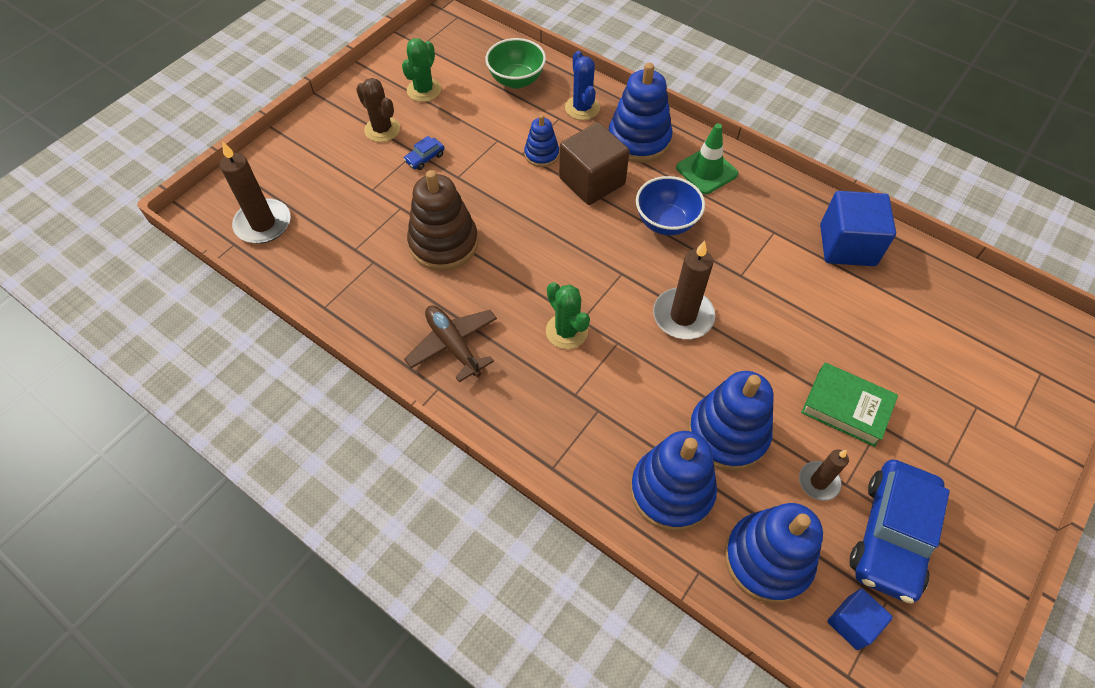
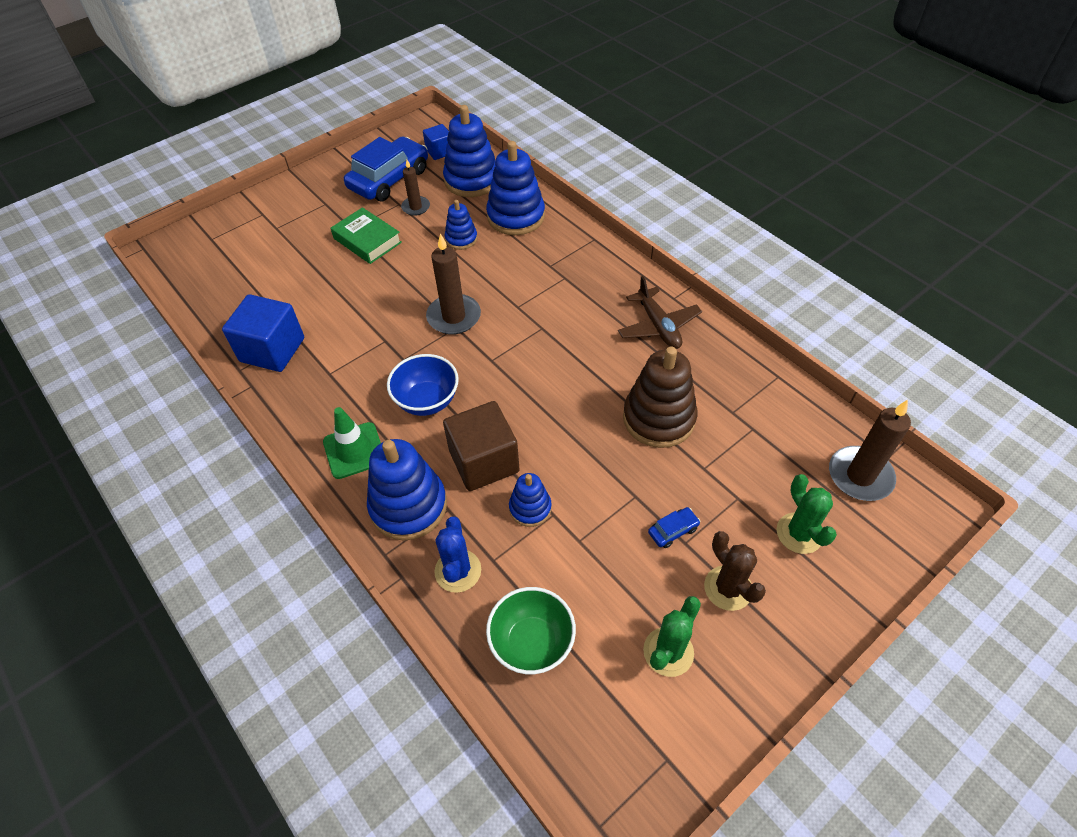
camera: 165 degrees left, 5 degrees down
(566, 331) = (557, 321): green cactus -> green cactus (799, 533)
(728, 434) = (461, 239): blue stacking toy -> blue stacking toy, size x0.54

